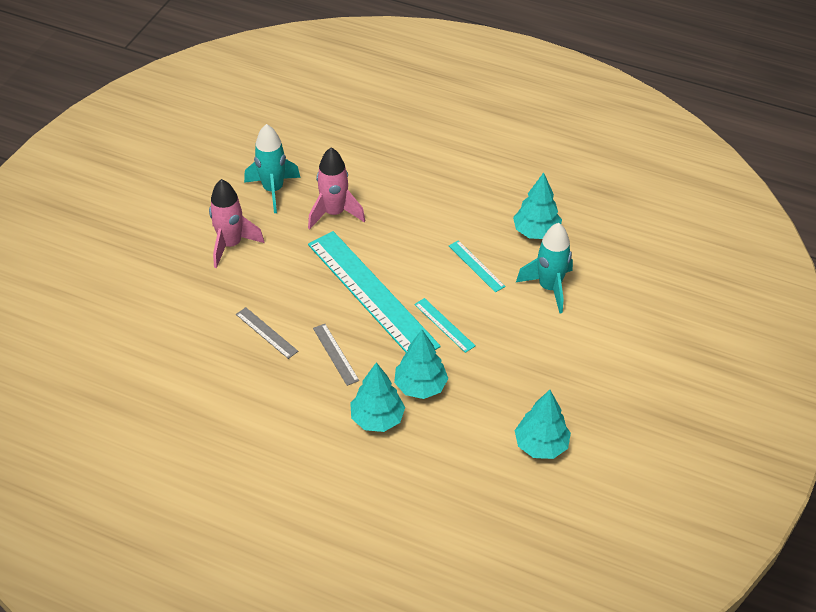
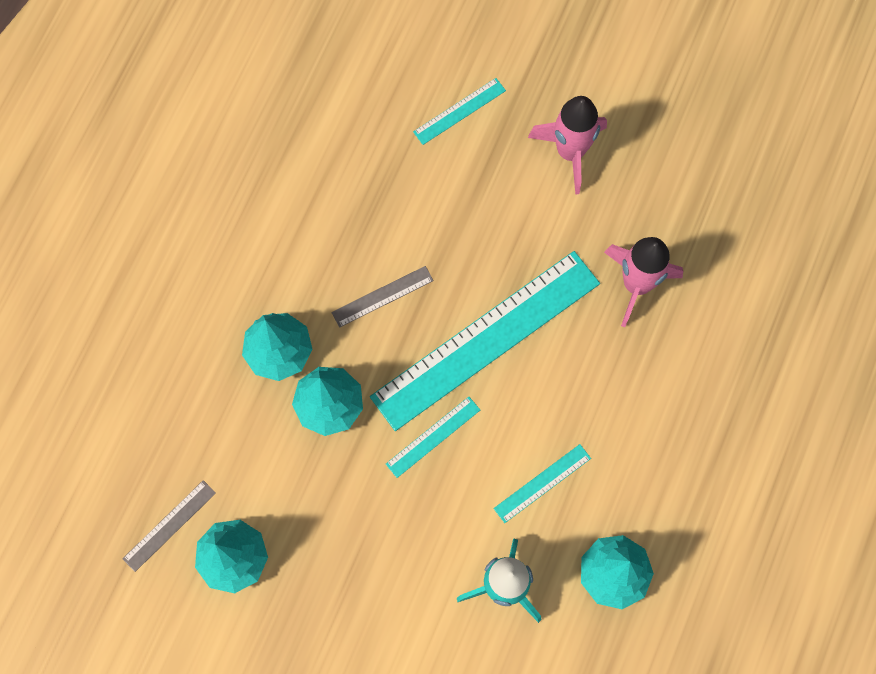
camera: 90 degrees right, 25 degrees up
(189, 307) = (459, 111): none -> turquoise ruler
(266, 332) = (417, 209): grey ruler -> grey ruler (169, 525)
(273, 190) = (678, 198): turquoise rocket -> none

